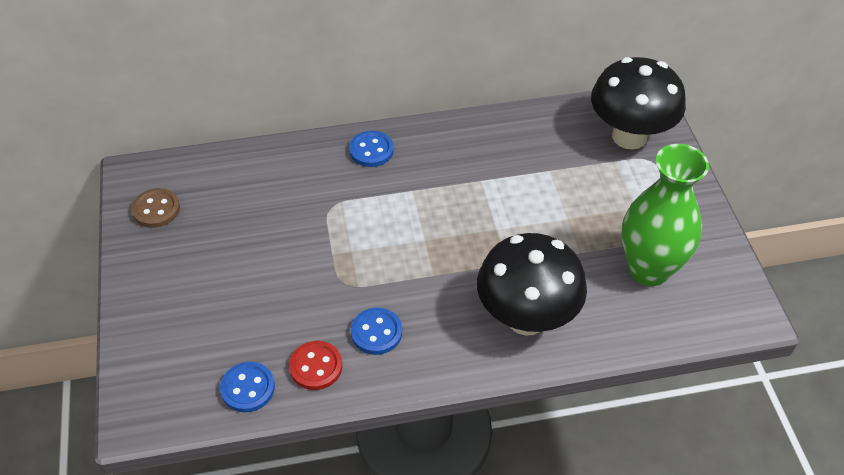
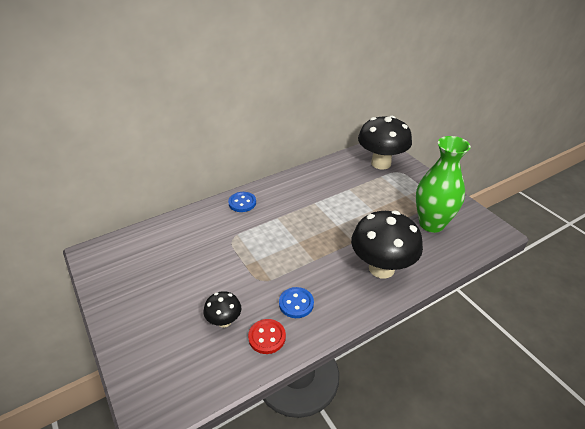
camera: 20 degrees left, 10 degrees down
(156, 209) = (114, 270): brown button -> none
(248, 388) = (226, 367): blue button -> none
(270, 327) = (224, 321): none -> black mushroom

